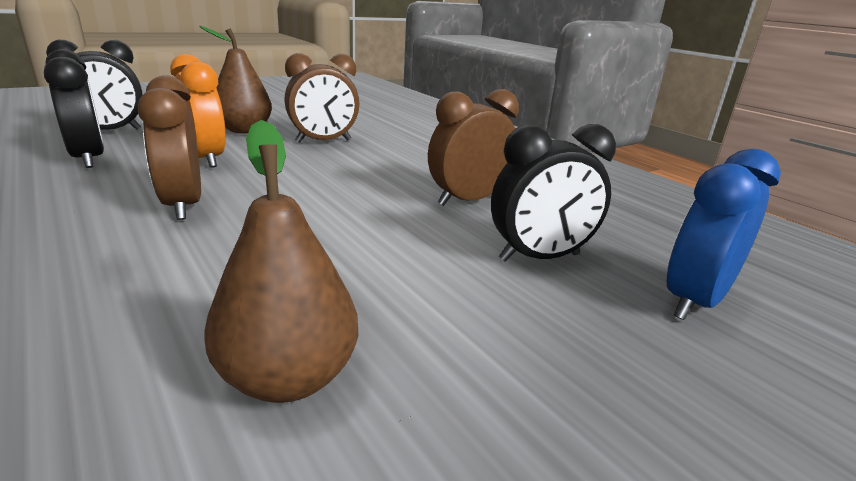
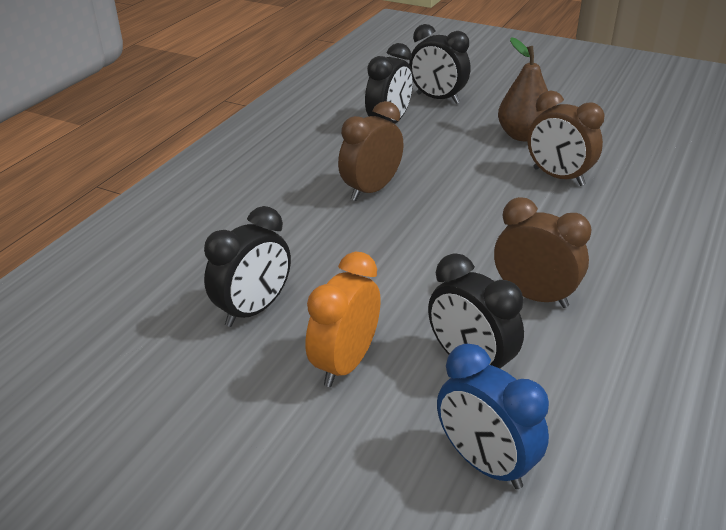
camera: 65 degrees right, 10 degrees up
(205, 159) = (445, 155): orange clock -> orange clock (345, 363)
(288, 377) = (253, 310): brown pear -> black clock
(694, 301) = (485, 463): blue clock -> blue clock turned 150 degrees counterclockwise

